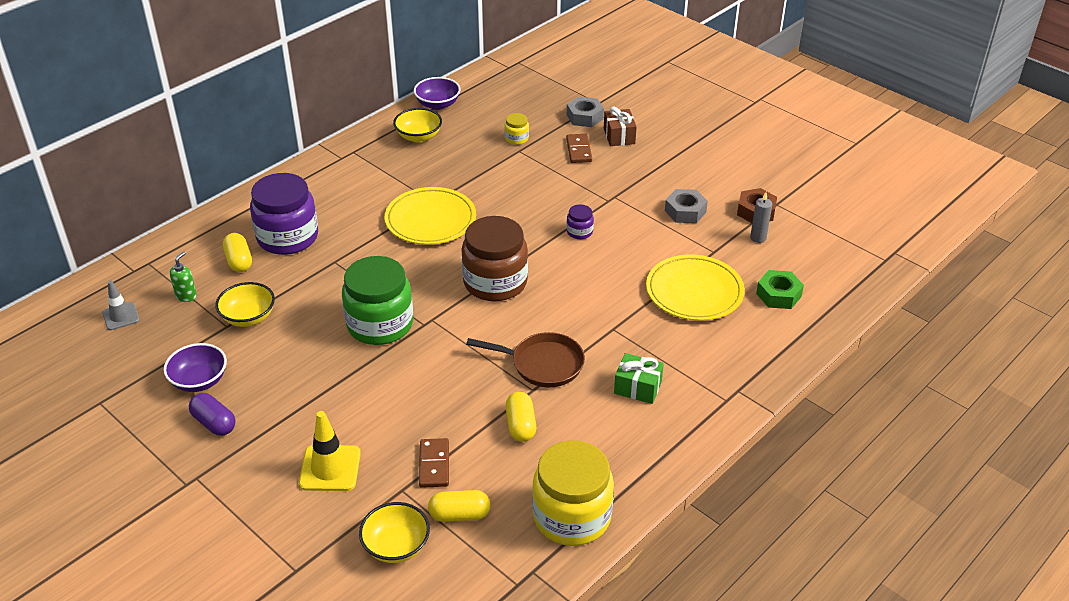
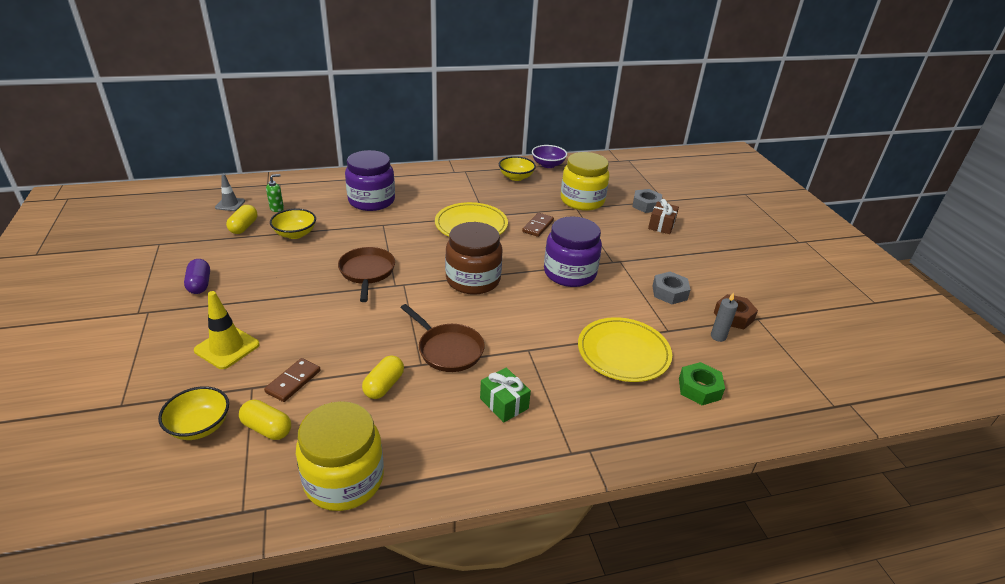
camera: 30 degrees right, 5 degrees down
(199, 381) = (223, 256): purple bowl -> none
(239, 261) = (328, 202): yellow capsule -> yellow capsule (244, 227)
(380, 324) = (367, 272): green jar -> brown pan
(516, 138) = (582, 201): yellow jar -> yellow jar, size x2.31
(579, 150) = (621, 223): brown domino -> brown domino (538, 226)
(579, 232) = (569, 273): purple jar -> purple jar, size x2.31

